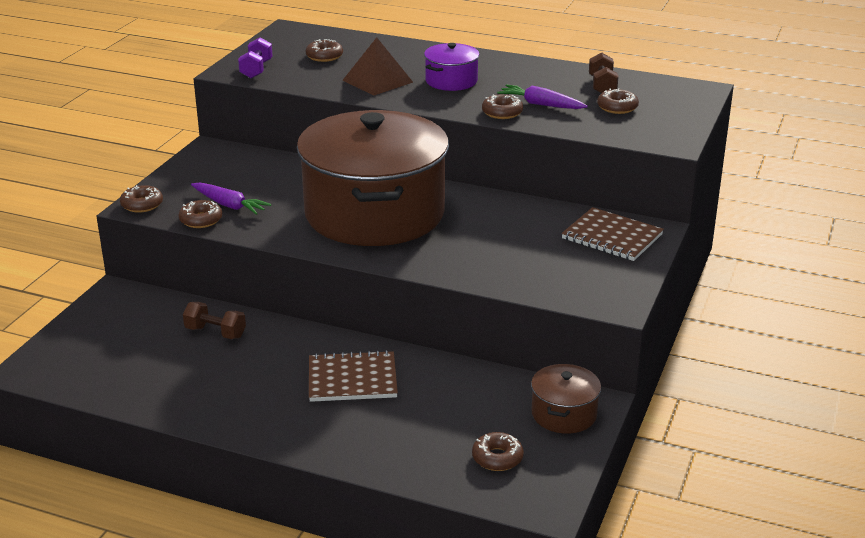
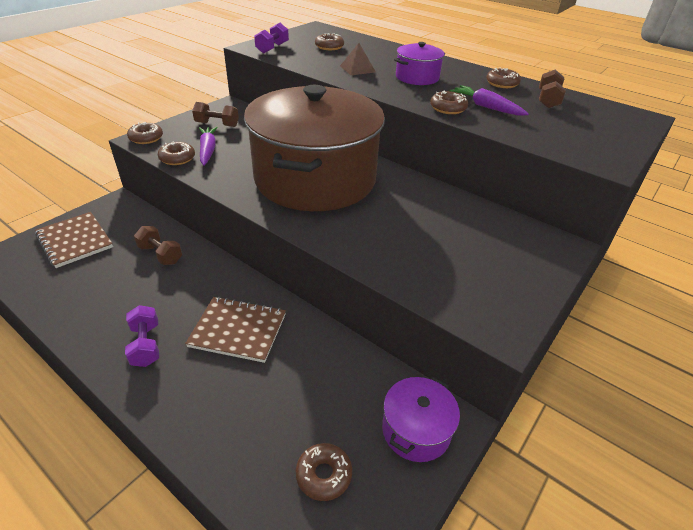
camera: 15 degrees right, 10 degrees up
(215, 174) = (217, 124): none -> brown dumbbell
(229, 205) = (208, 150): purple carrot -> purple carrot turned 150 degrees counterclockwise
(265, 409) = (146, 345): none -> purple dumbbell
(377, 81) = (357, 69): brown pyramid -> brown pyramid, size x0.66
(564, 414) = (416, 430): brown pot -> purple pot
(612, 237) = (519, 245): brown notebook -> brown notebook (75, 241)
(617, 107) = (557, 120): brown donut -> brown donut (502, 83)

